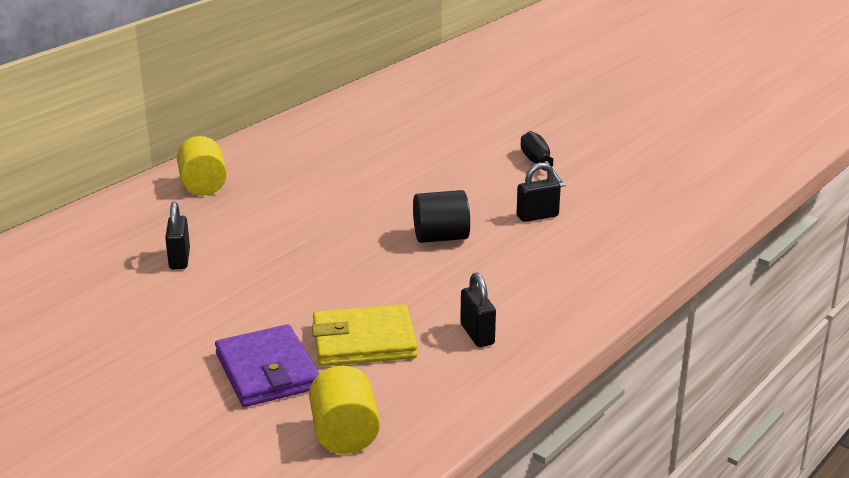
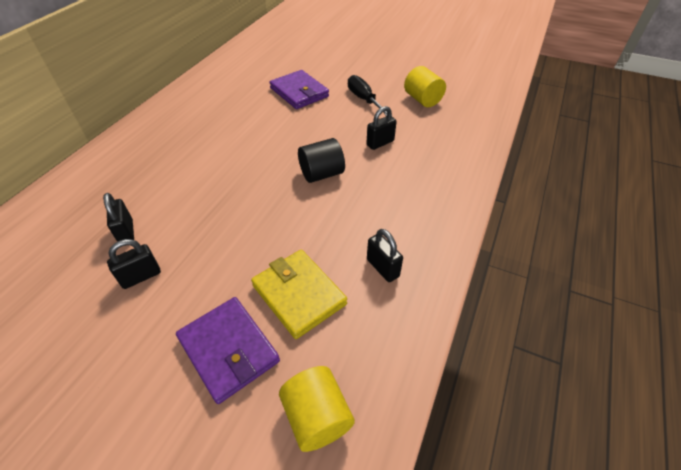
camera: 15 degrees left, 20 degrees up
(187, 299) = (141, 276): none -> black padlock
(203, 185) = (132, 153): yellow cylinder -> yellow cylinder (422, 100)
(364, 341) = (299, 295): yellow wallet -> yellow wallet turned 75 degrees clockwise
(448, 147) = (299, 92): none -> purple wallet

